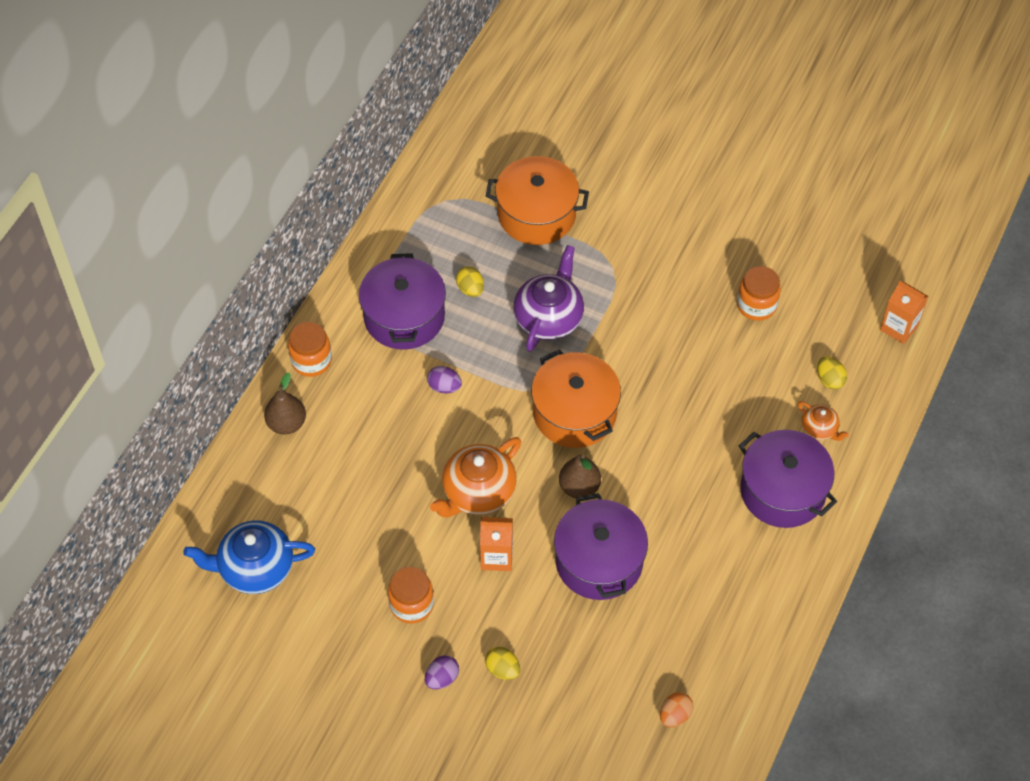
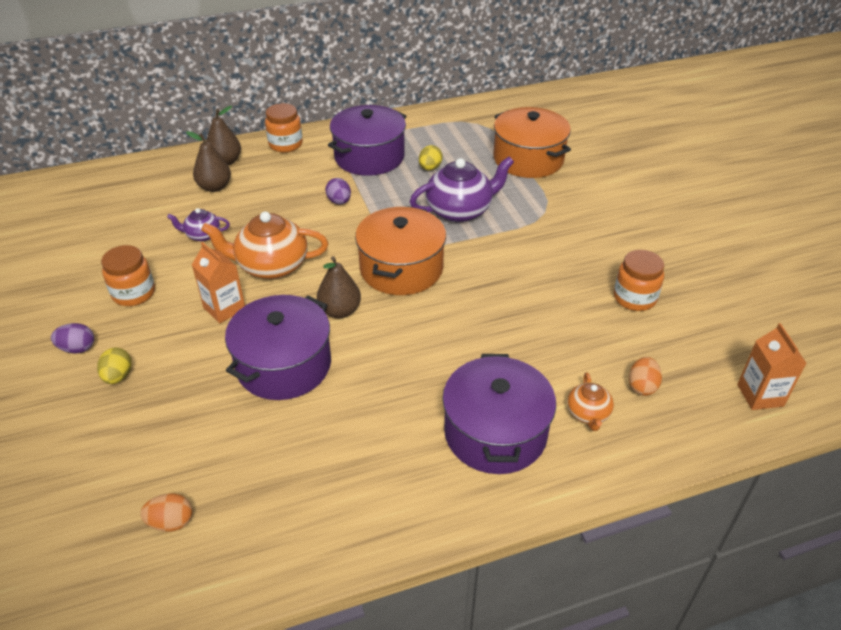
camera: 45 degrees right, 15 degrees down
(255, 568) = (93, 211): blue teapot -> none
(320, 458) = (215, 187): none -> brown pear
(383, 511) = (202, 235): none -> purple teapot
(829, 379) = (642, 386): yellow egg -> orange egg

